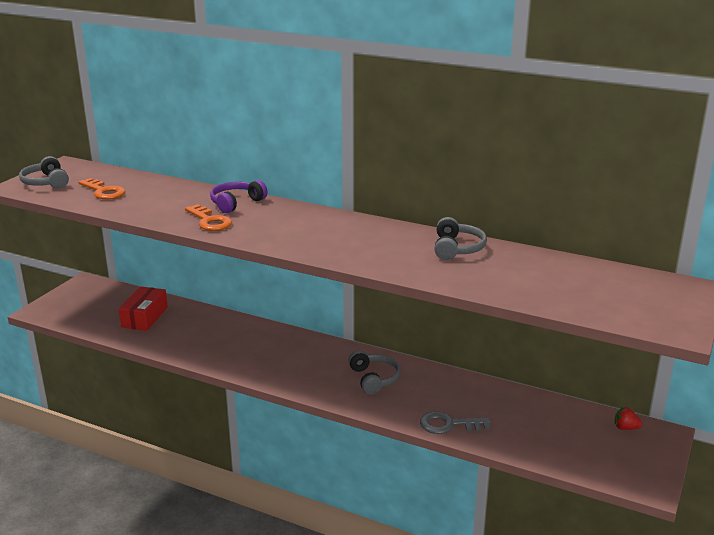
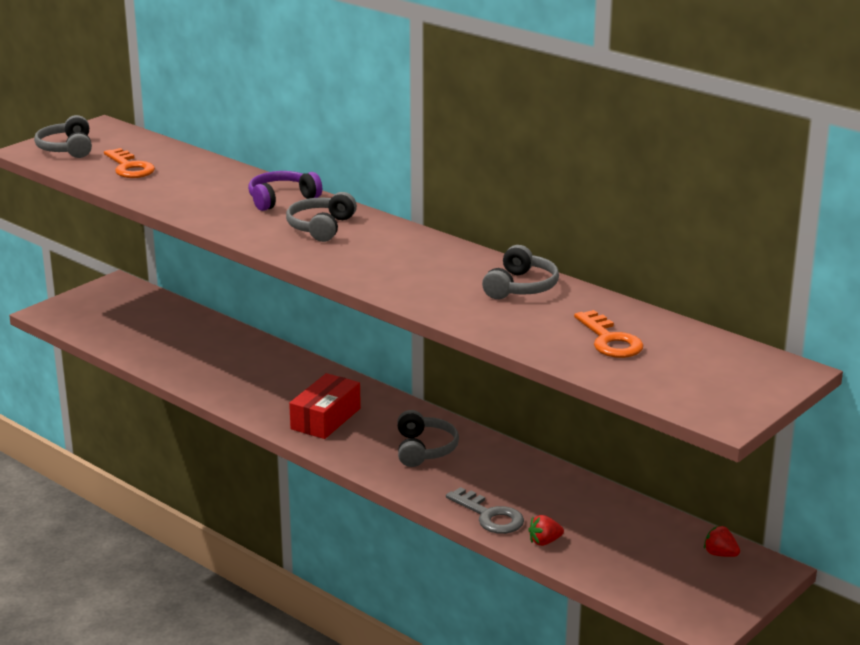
camera: 15 degrees right, 0 degrees up
(145, 317) = (172, 336): red box -> red box (326, 419)
(209, 221) = (236, 218): orange key -> orange key (610, 340)
(278, 221) = (321, 227): none -> grey headphones
(449, 424) = (489, 516): grey key -> grey key turned 150 degrees counterclockwise
(499, 439) = (544, 542): none -> red strawberry

